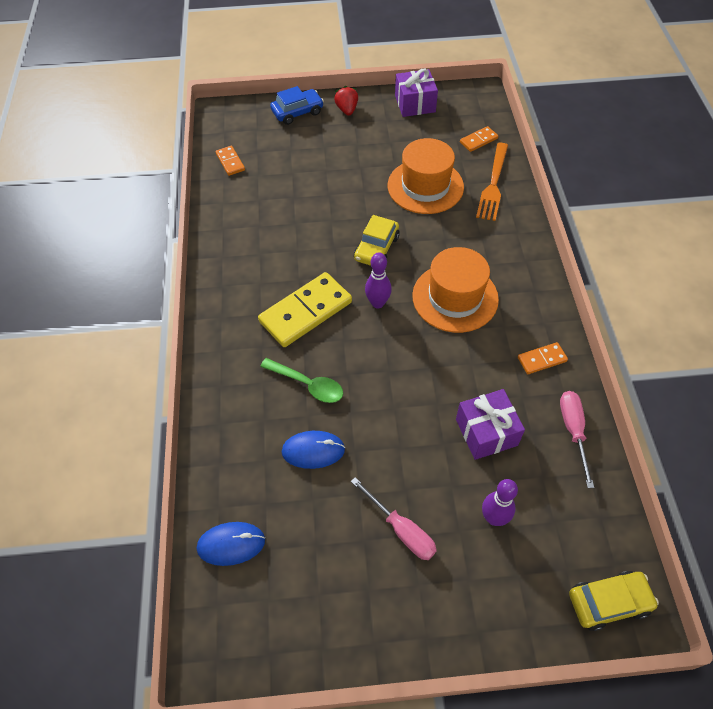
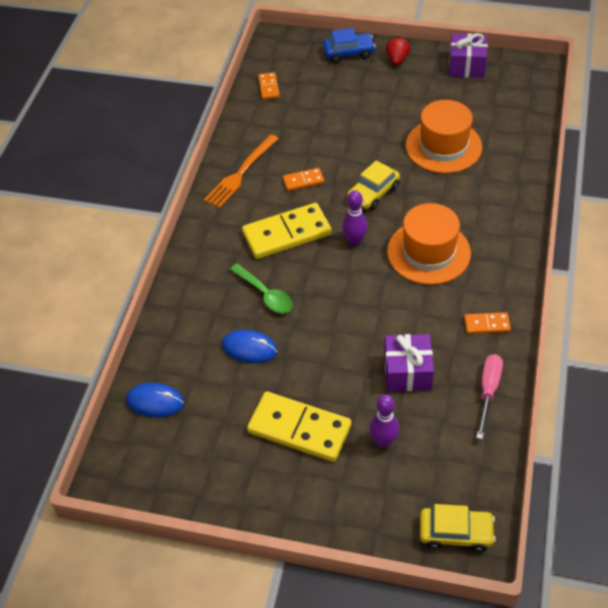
camera: 20 degrees right, 5 degrees down
(401, 530) = (299, 428): pink screwdriver -> yellow domino
(478, 140) = (515, 113): orange domino -> orange domino (303, 181)
(493, 184) = (511, 158): orange fork -> orange fork (240, 174)

